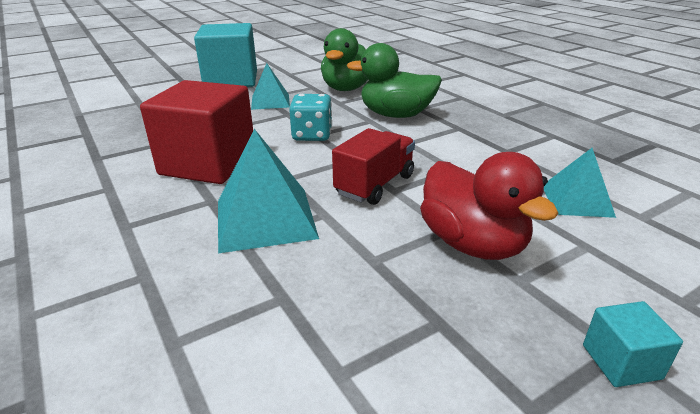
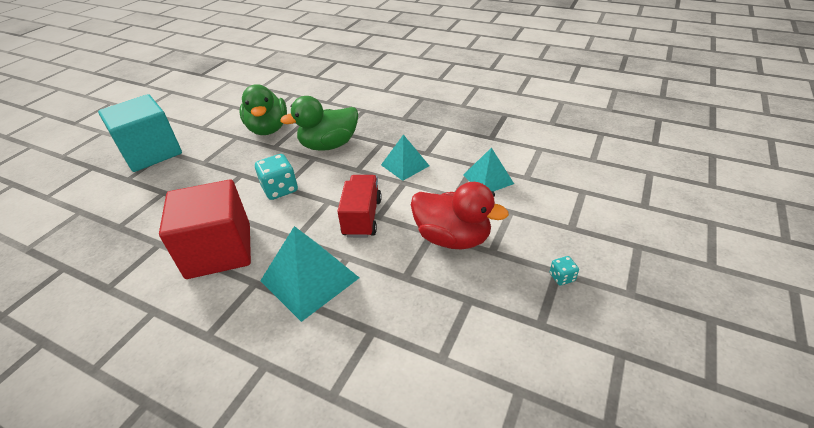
camera: 30 degrees left, 10 degrees up
(270, 101) = (213, 166): turquoise pyramid -> turquoise pyramid (405, 165)
(621, 362) = (562, 277): turquoise cube -> turquoise dice

